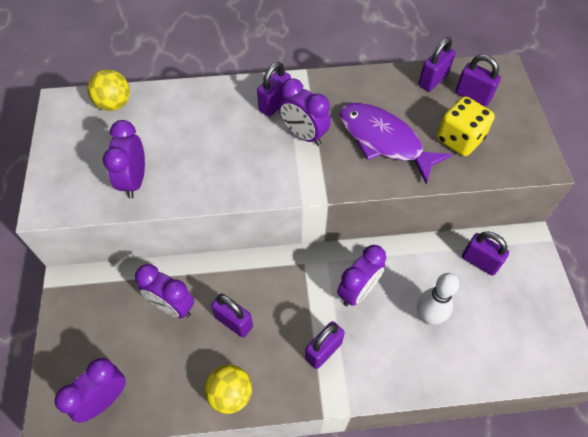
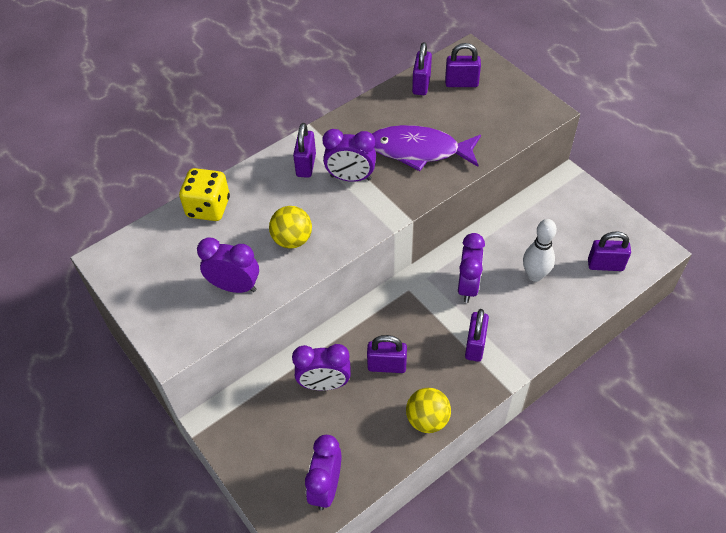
camera: 30 degrees left, 5 degrees down
(114, 104) = (158, 234): yellow ball -> yellow ball (292, 240)
(134, 180) = (234, 286): purple clock -> purple clock turned 135 degrees clockwise
(459, 139) = (476, 121): yellow dice -> yellow dice (208, 207)
(479, 262) = (543, 214): purple padlock -> purple padlock (605, 265)

